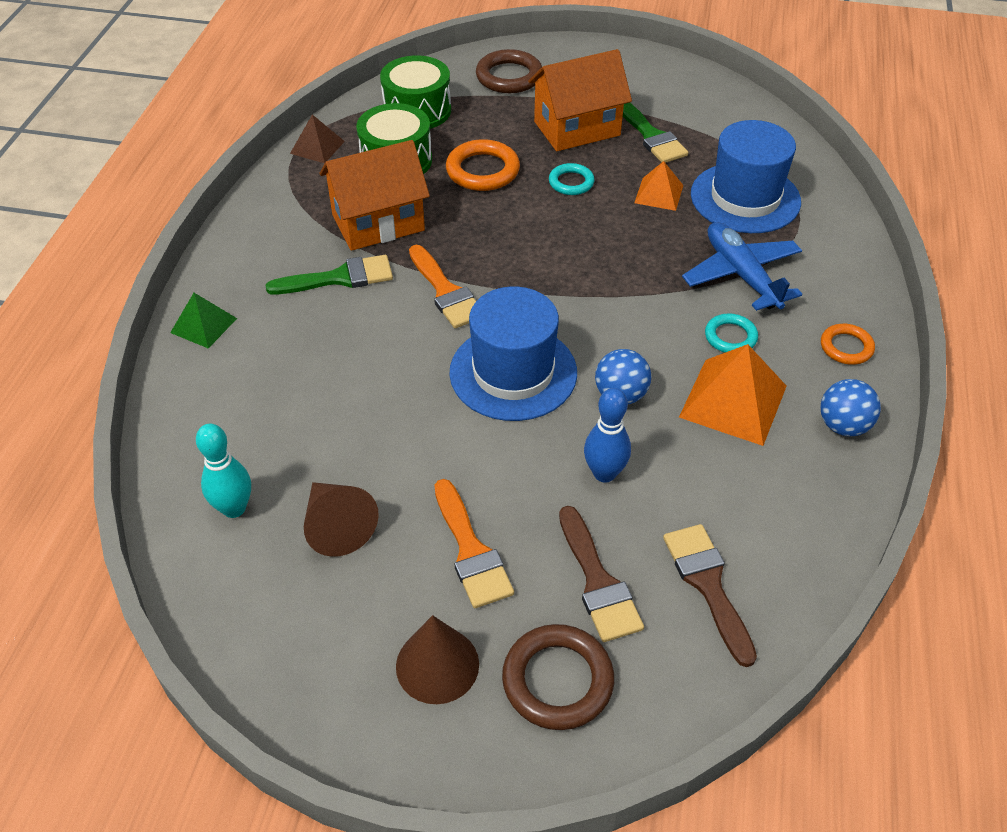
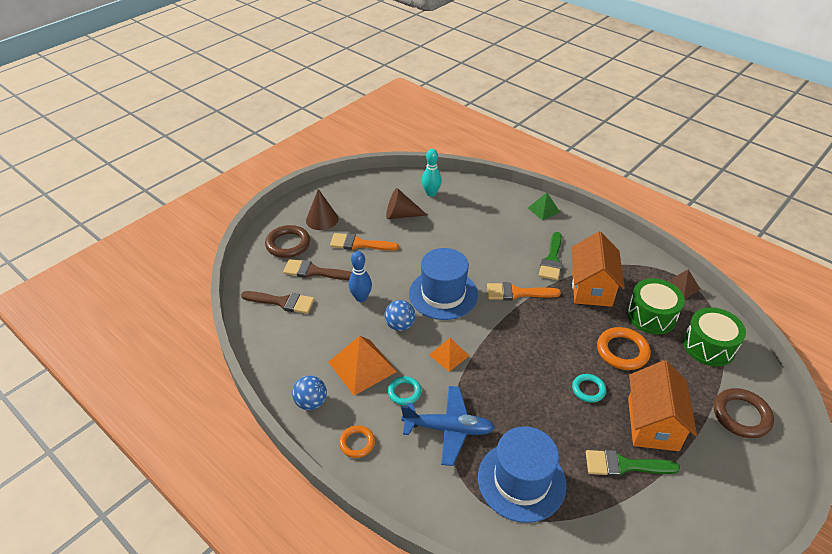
camera: 120 degrees right, 5 degrees down
(659, 194) = (552, 431): orange pyramid -> orange pyramid (449, 355)

